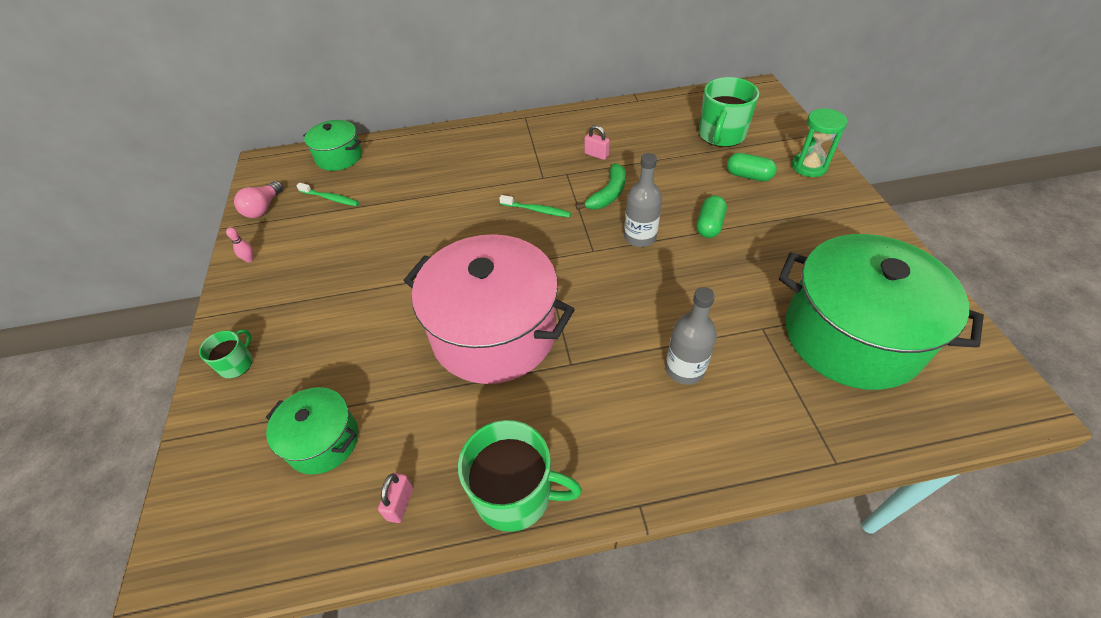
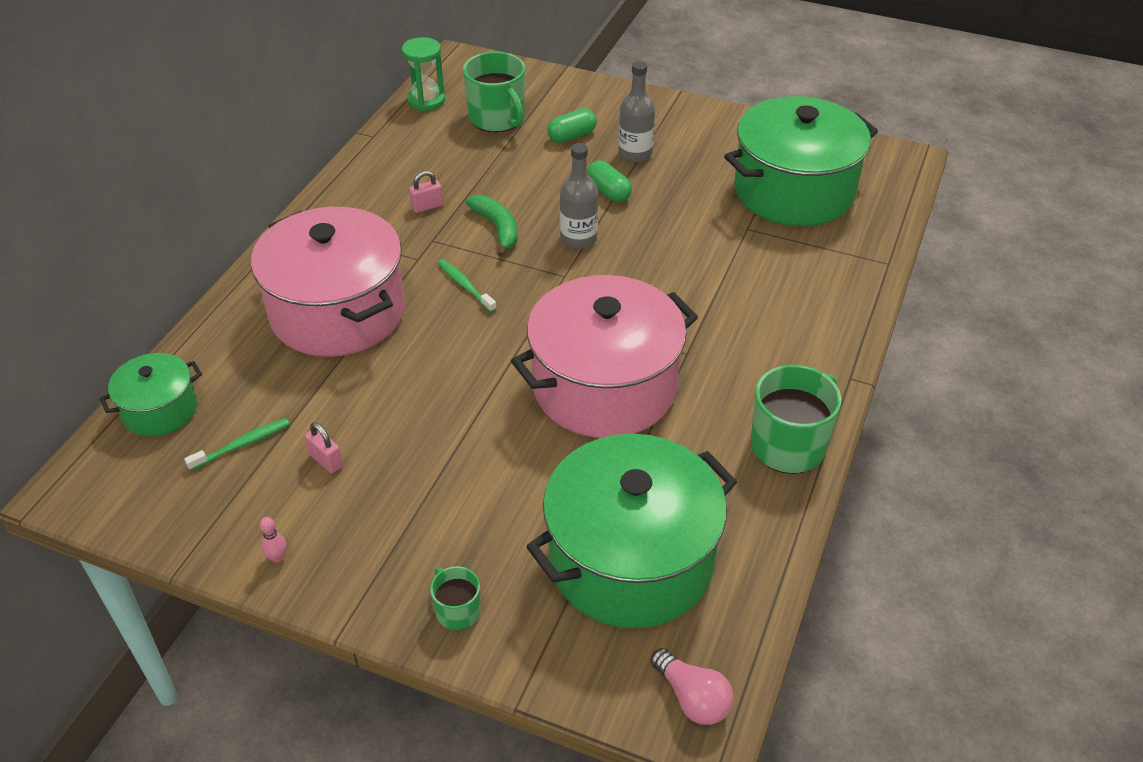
camera: 60 degrees left, 5 degrees down
(264, 208) = (181, 518): pink light bulb -> pink light bulb (692, 698)
(323, 441) = (631, 561): green pot -> green pot, size x1.98
(400, 503) = (744, 524): pink padlock -> pink padlock (326, 460)
(465, 173) = (338, 312): none -> pink pot
(537, 210) = (465, 286): green toothbrush -> green toothbrush turned 90 degrees counterclockwise
(684, 369) = (750, 291): grey bottle -> grey bottle (635, 154)
(809, 167) = (599, 99): green hourglass -> green hourglass (426, 100)

